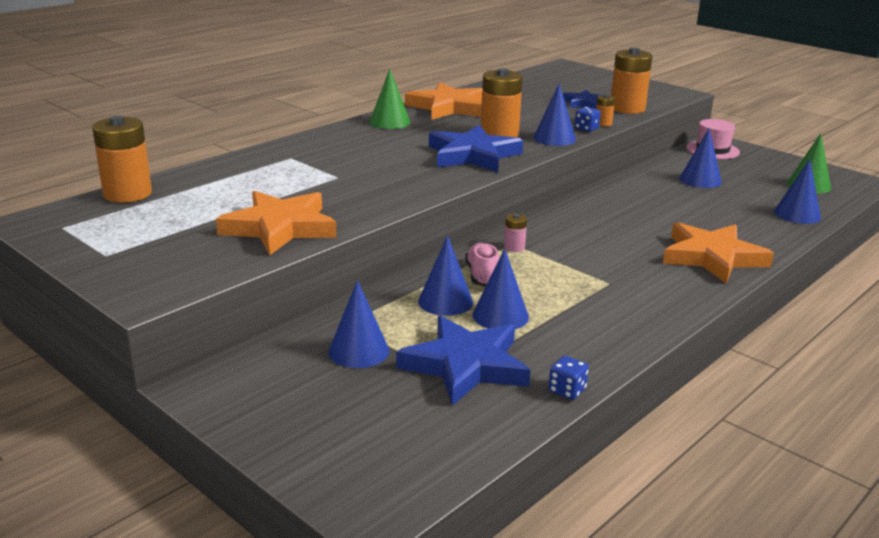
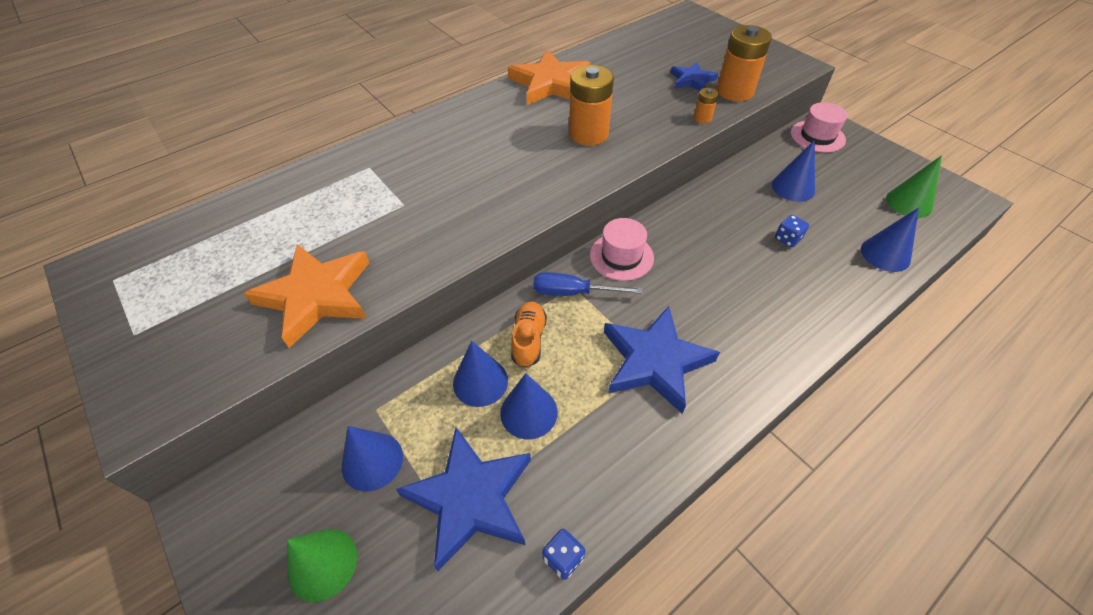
camera: 10 degrees right, 25 degrees up
(127, 194) = (194, 224): orange battery -> none
(389, 122) = (484, 108): green cone -> green cone (322, 564)
(473, 155) = (550, 171): blue star -> blue star (654, 361)
(482, 276) = (529, 340): pink shoe -> orange shoe
(514, 247) = (573, 292): pink battery -> blue screwdriver
(552, 225) = (621, 256): none -> pink hat
(554, 138) = (644, 144): blue cone -> none
(586, 129) = (682, 127): blue dice -> blue dice (787, 239)
(712, 257) = (775, 325): orange star -> none

